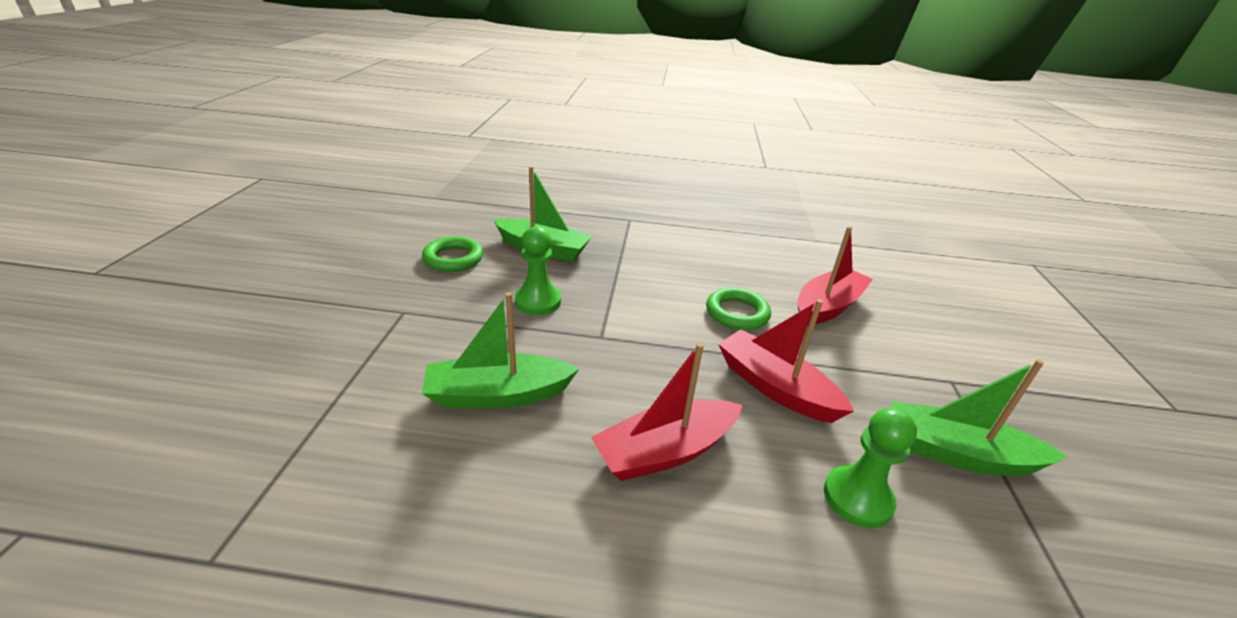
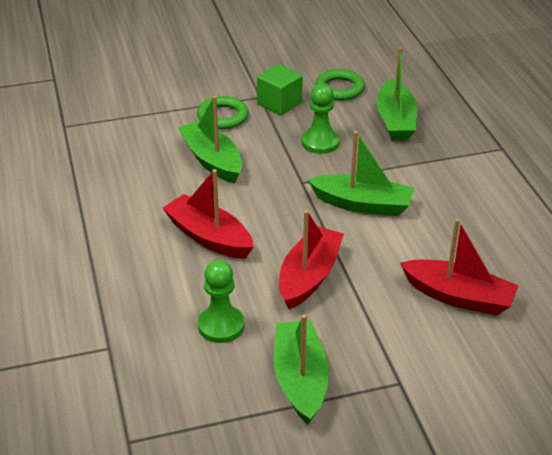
camera: 70 degrees right, 5 degrees up
(434, 303) = (279, 103): none -> green cube
(665, 311) = (362, 204): none -> green boat
(737, 313) = (395, 242): green ring -> green ring (223, 117)

